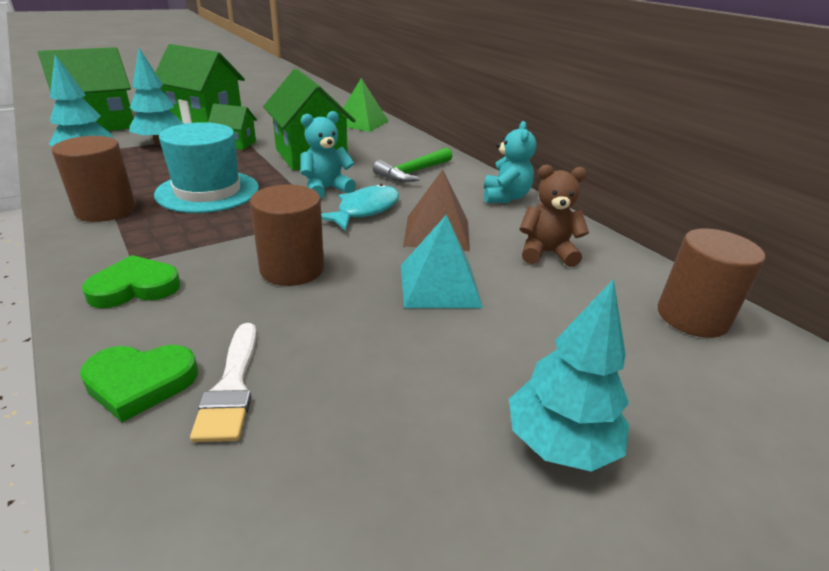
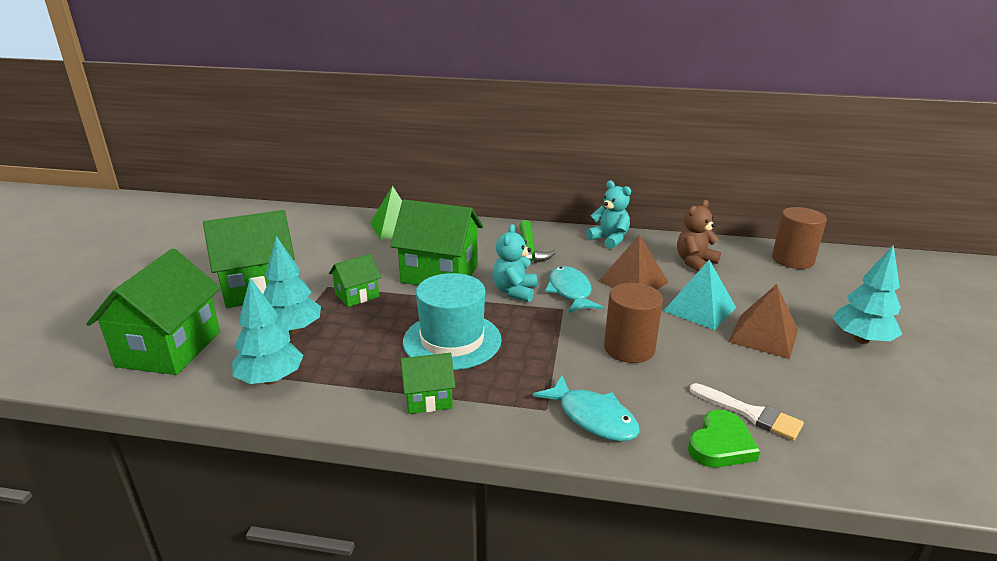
camera: 45 degrees left, 5 degrees down
(106, 210) = (428, 399): brown cylinder -> green house
(135, 287) = (592, 417): green heart -> turquoise fish
(440, 347) = (763, 336): none -> brown pyramid

